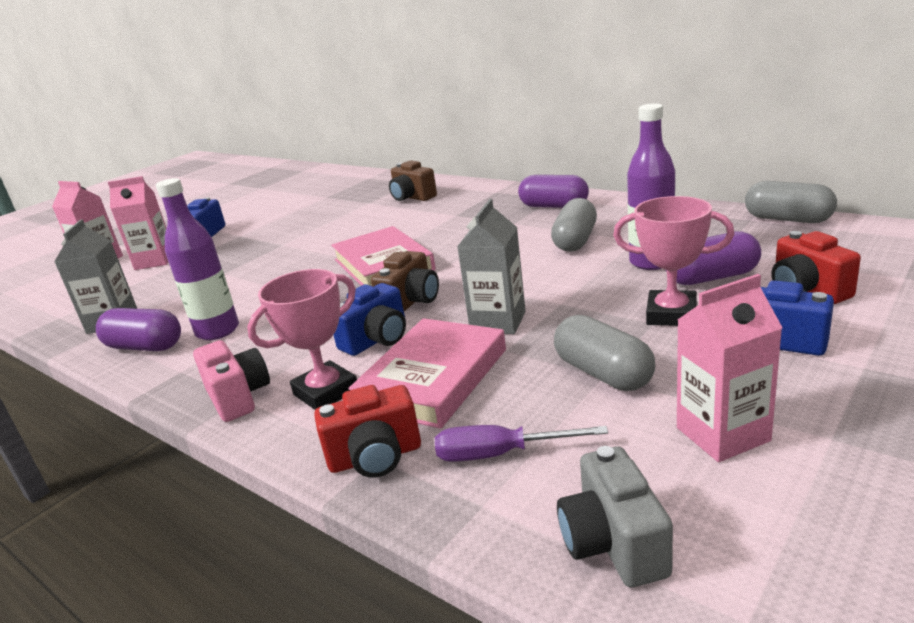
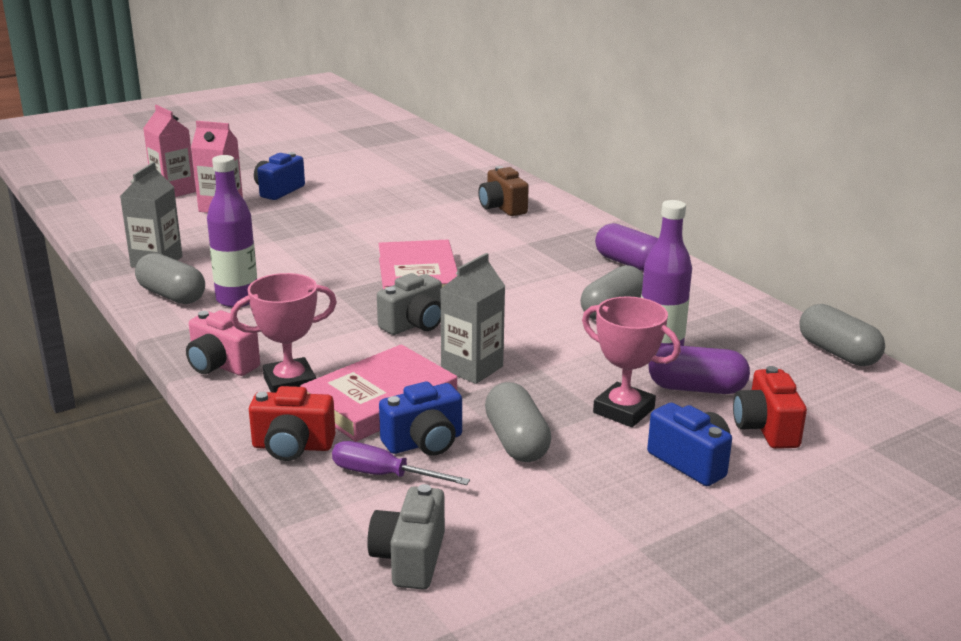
camera: 15 degrees right, 0 degrees up
(145, 347) = (172, 295): purple capsule -> grey capsule
(238, 397) = (221, 365): pink camera -> pink camera turned 135 degrees clockwise
(377, 340) = (360, 351): blue camera -> blue camera (424, 443)
(411, 302) = (414, 324): brown camera -> grey camera
(722, 434) = (560, 517): pink carton -> none

